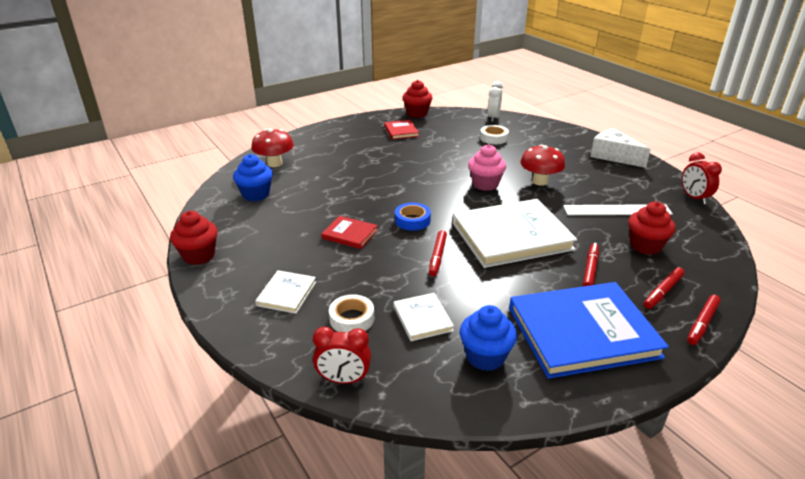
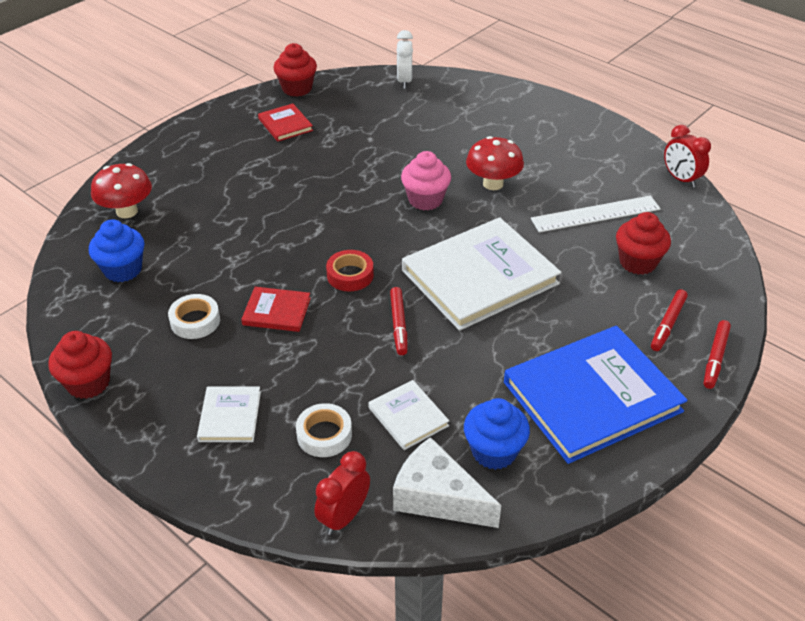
camera: 15 degrees left, 10 degrees up
(344, 380) = (344, 516): red clock -> red clock turned 135 degrees clockwise
(412, 220) = (350, 275): blue tape -> red tape
(494, 138) = (415, 118): white tape -> white tape (195, 321)
(590, 269) = (582, 309): red marker -> none
(613, 156) = (574, 126): white cheese -> white cheese (438, 497)

